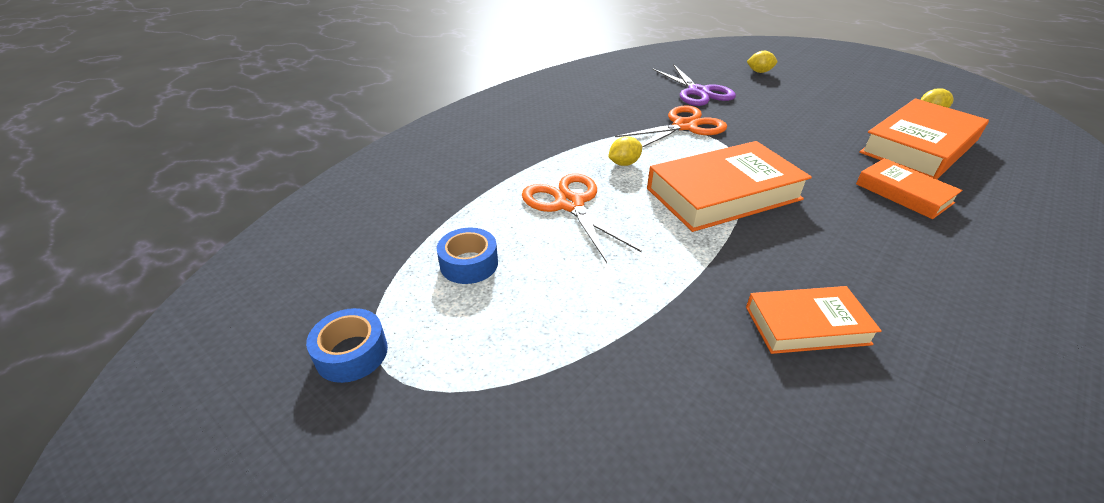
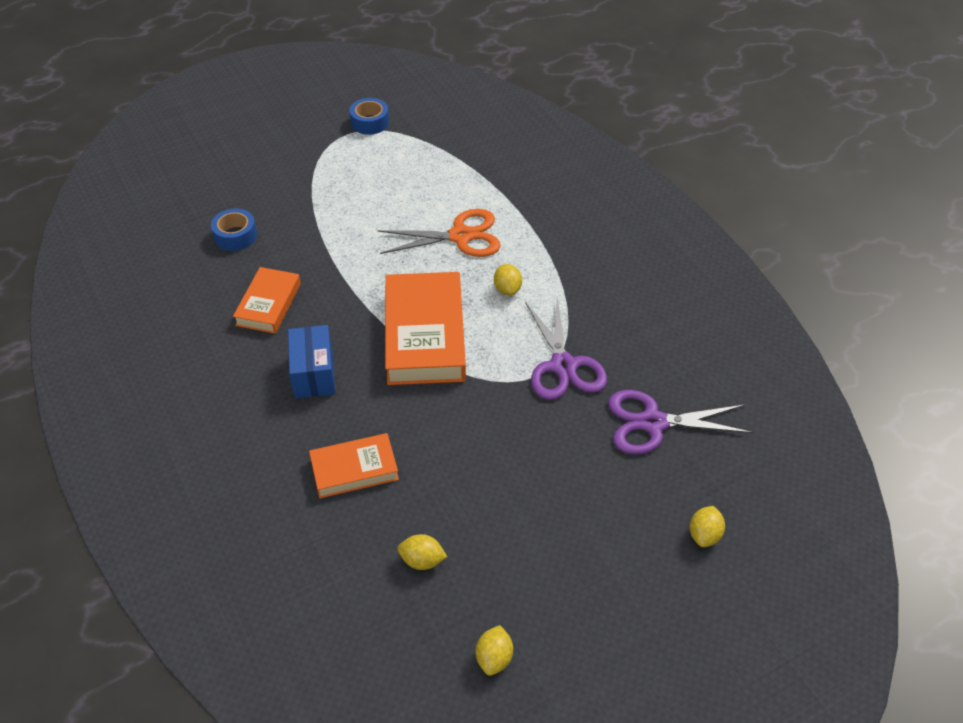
camera: 110 degrees right, 10 degrees up
(469, 264) = (418, 172): blue tape -> blue tape (235, 236)
(684, 126) = (563, 366): orange scissors -> purple scissors
(849, 249) = (313, 374): none -> blue box
(919, 146) = (422, 561): orange book -> yellow lemon

